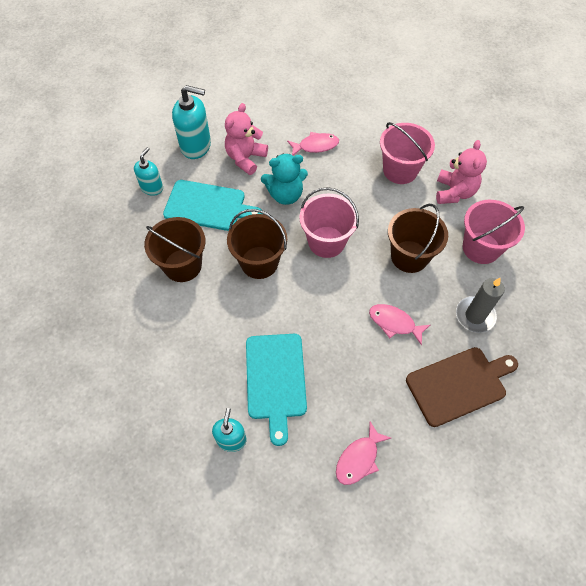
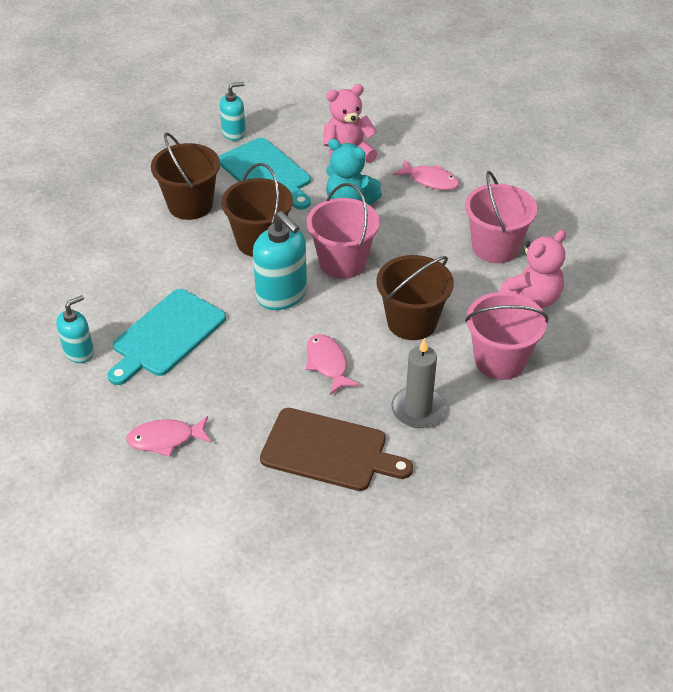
camera: 40 degrees right, 15 degrees down
(196, 146) = (312, 121): turquoise soap dispenser -> turquoise soap dispenser (282, 295)

